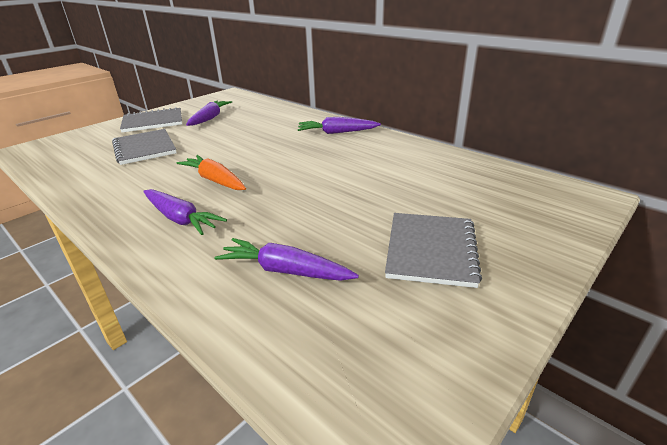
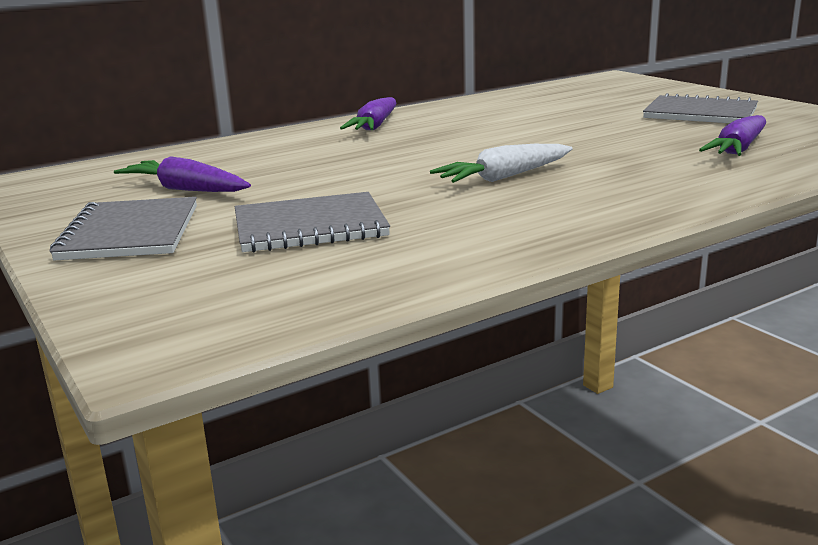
camera: 75 degrees left, 10 degrees down
(180, 219) = (620, 188): purple carrot -> none
(215, 180) = (504, 177): orange carrot -> white carrot

